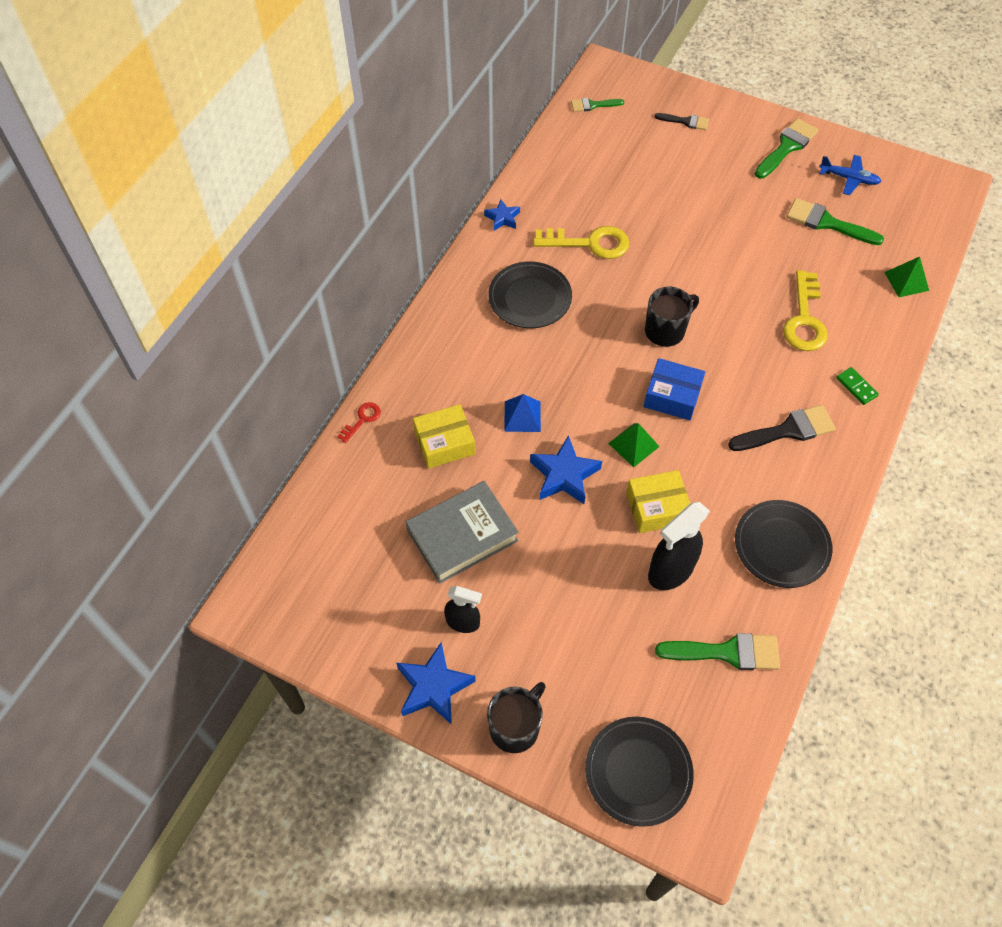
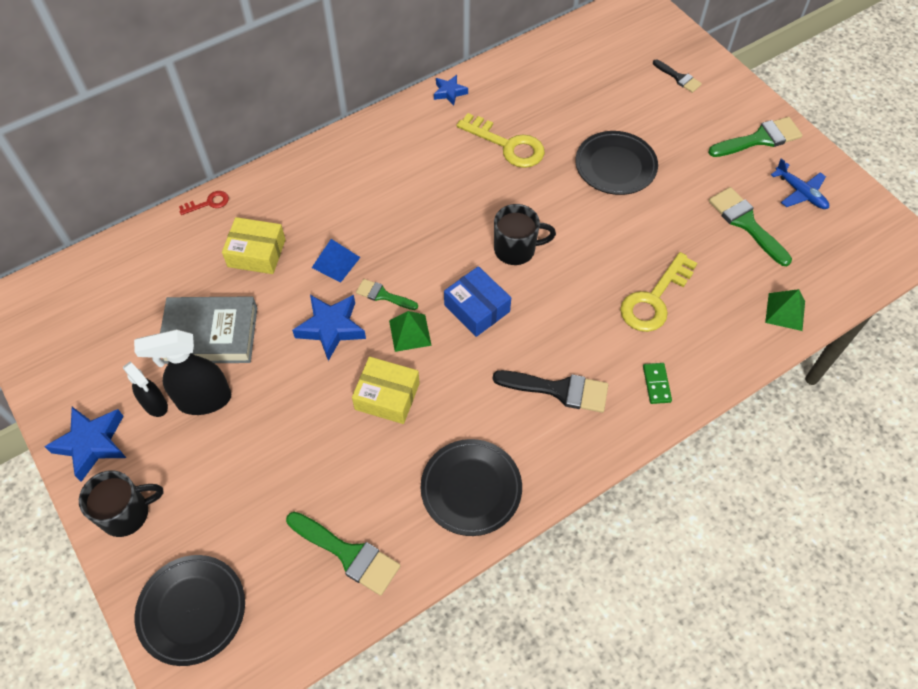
camera: 30 degrees right, 0 degrees up
(530, 298) = (419, 168): black plate -> black plate (615, 166)
(593, 105) = (604, 30): green brush -> green brush (383, 295)
(670, 571) = (355, 456): black spray bottle -> black spray bottle (203, 400)

